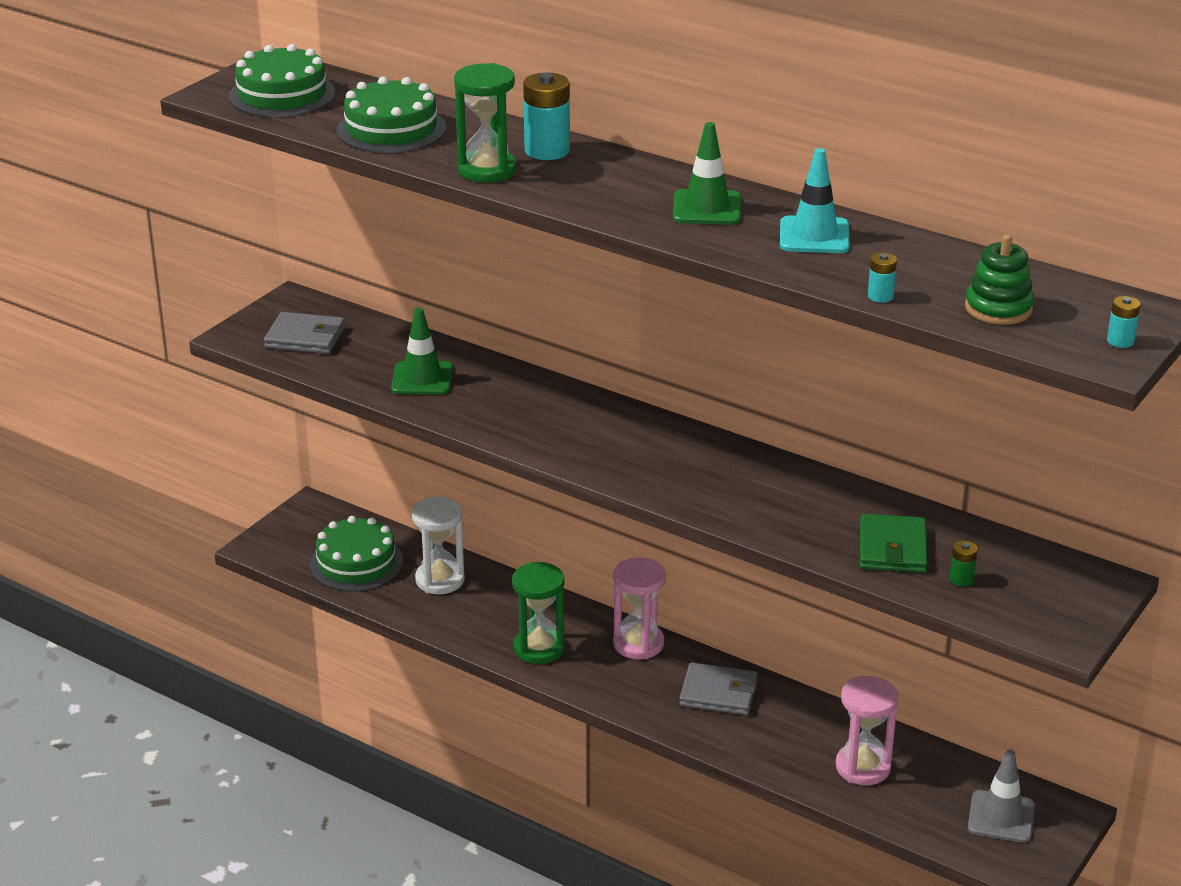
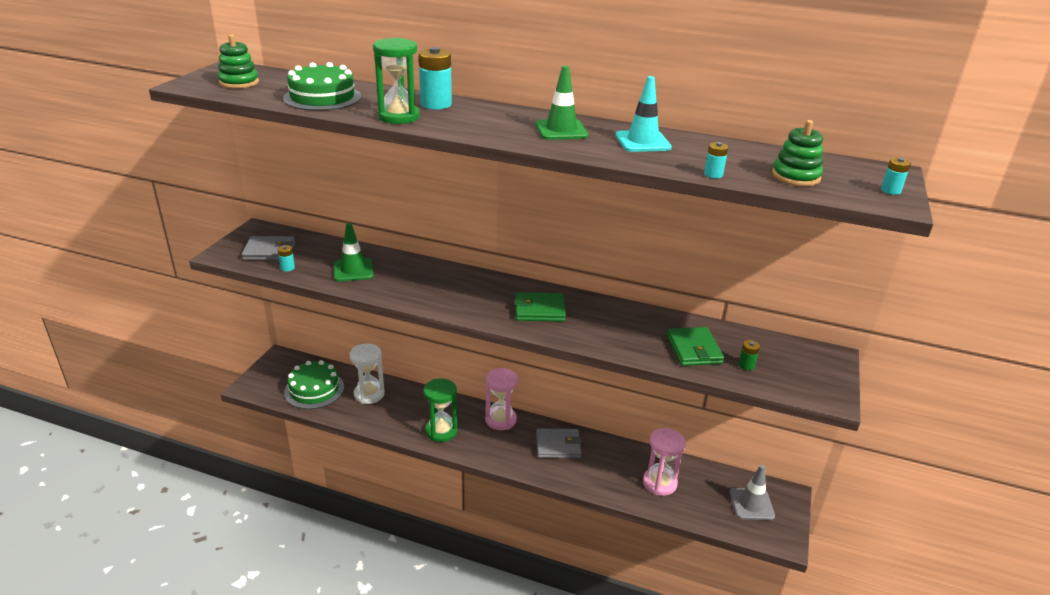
camera: 15 degrees left, 0 degrees up
(282, 95) = (239, 82): green cake -> green stacking toy
(327, 366) = (287, 268): none -> turquoise battery
(682, 467) = (539, 310): none -> green wallet

